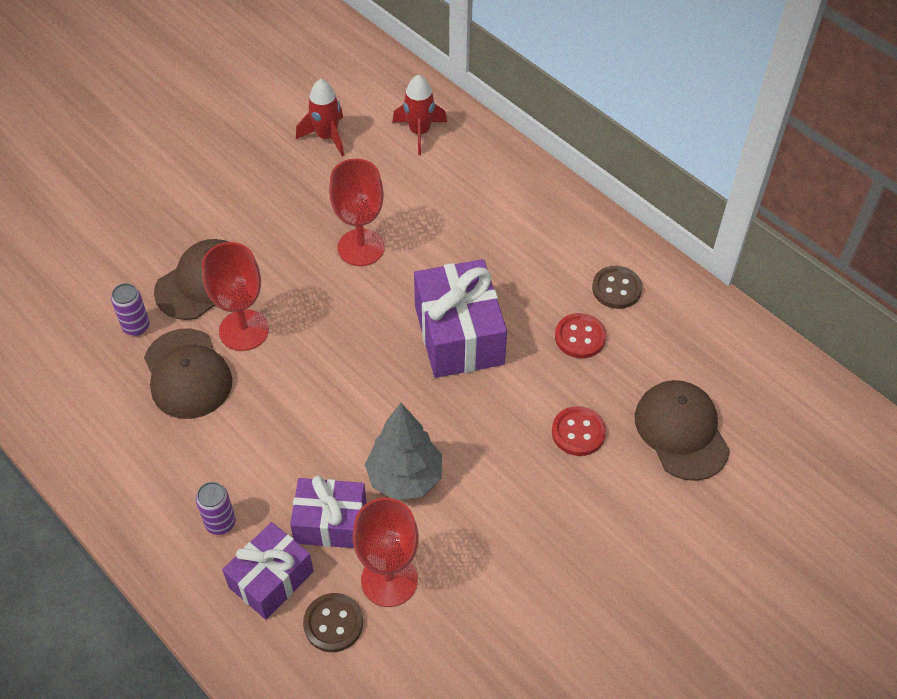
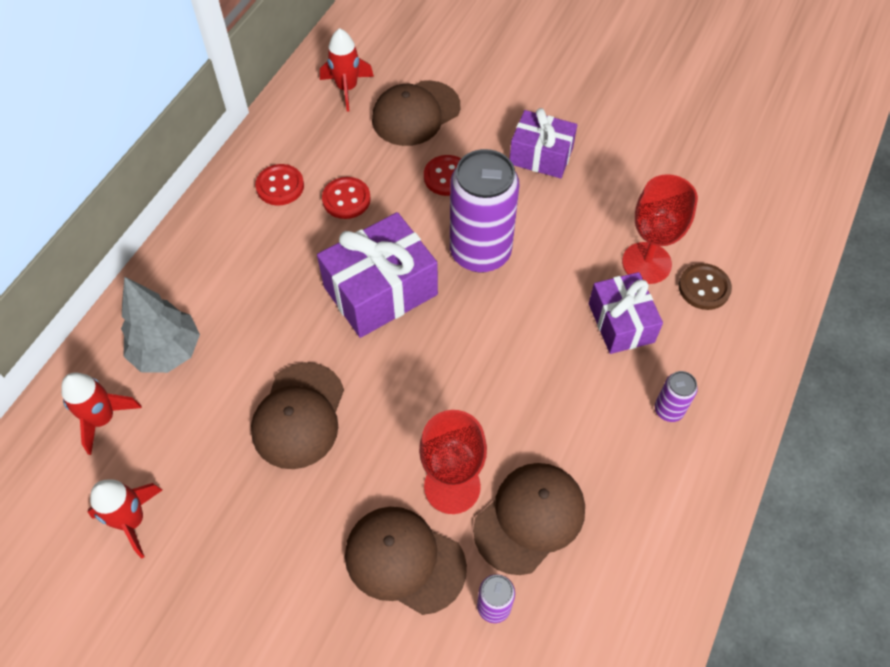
camera: 110 degrees left, 5 degrees up
(271, 579) = (695, 347): purple gift -> purple gift (541, 156)
(361, 247) = (299, 415): red goblet -> brown cap
(404, 478) = (550, 283): grey tree -> grey tree (167, 352)
(469, 430) = (480, 252): none -> purple can
(616, 289) = (280, 186): brown button -> red button
(739, 378) = (347, 88): none -> red rocket

